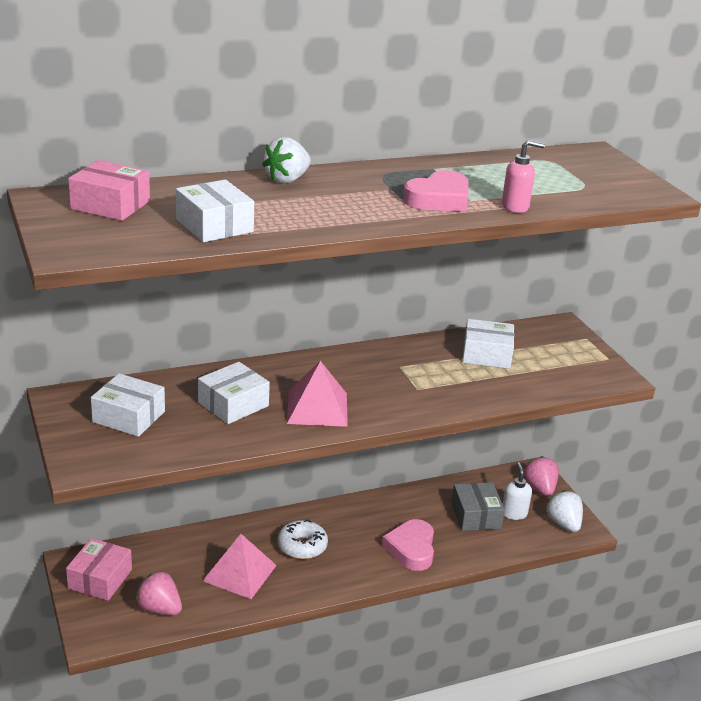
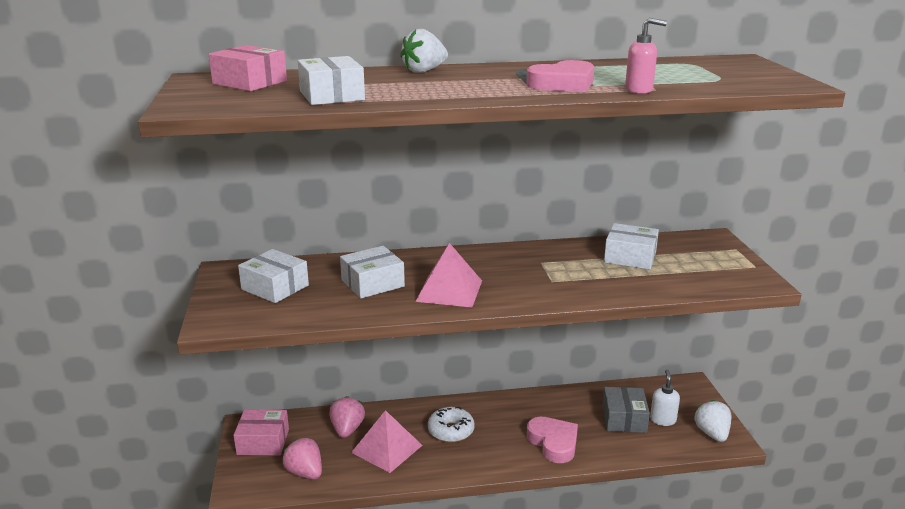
camera: 15 degrees right, 5 degrees down
(100, 579) = (263, 442): pink box -> pink box turned 60 degrees clockwise
(411, 549) = (553, 443): pink heart -> pink heart turned 135 degrees clockwise
(540, 488) = (693, 400): pink strawberry -> pink strawberry (347, 429)

